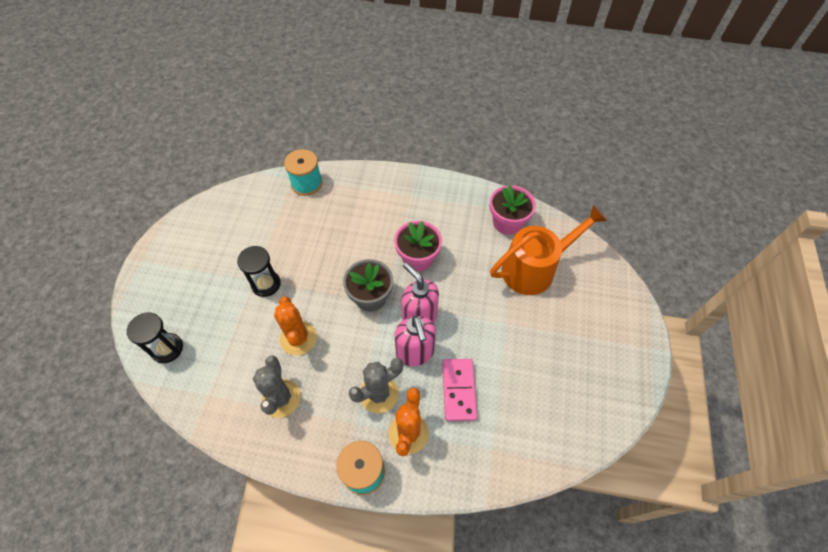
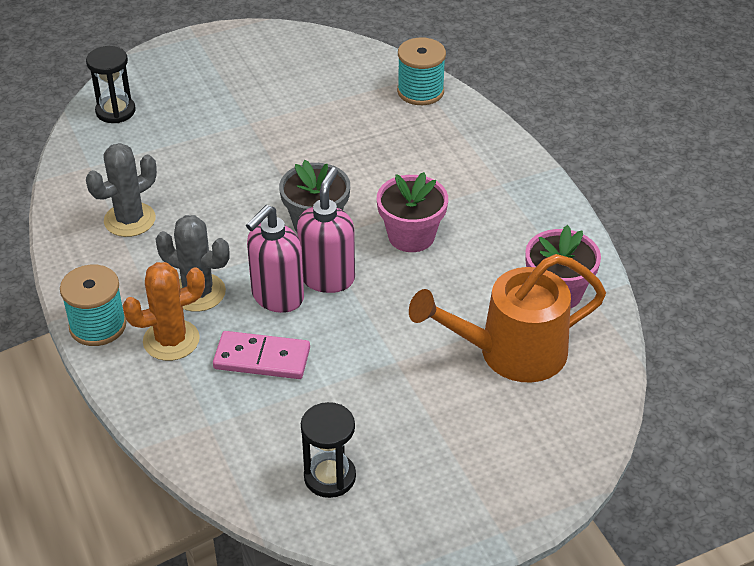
camera: 55 degrees right, 15 degrees down
(266, 284) = (253, 135): black hourglass -> black hourglass (330, 477)
(298, 338) = (210, 195): orange cactus -> none
(459, 390) = (262, 358): pink domino -> pink domino turned 45 degrees clockwise
(535, 268) = (510, 353): orange watering can -> orange watering can turned 135 degrees clockwise

